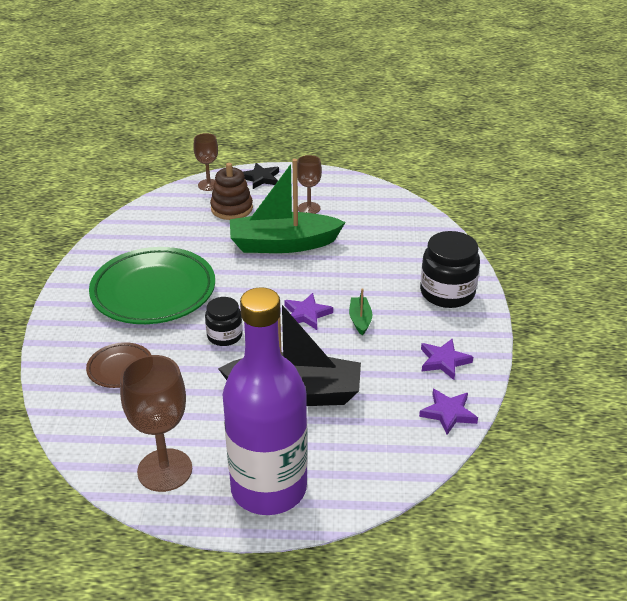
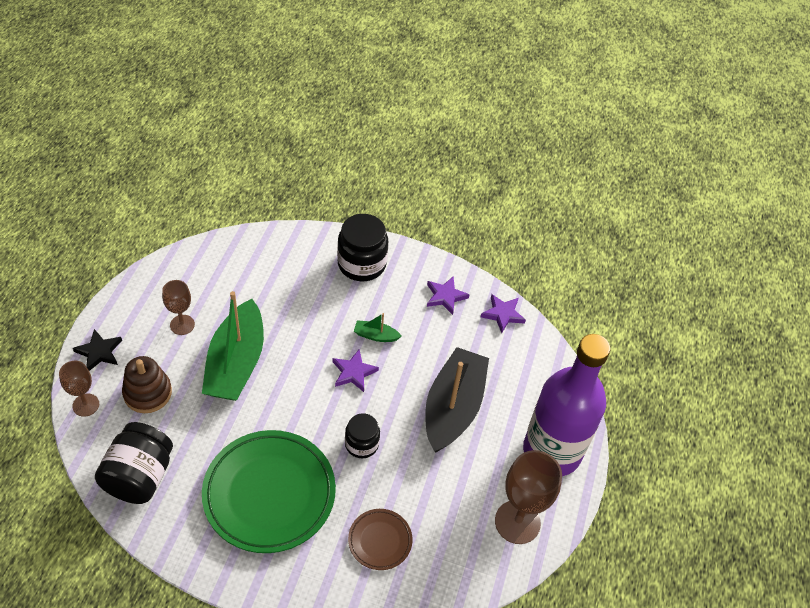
camera: 80 degrees left, 15 degrees up
(151, 223) = (139, 476): none -> black jar

